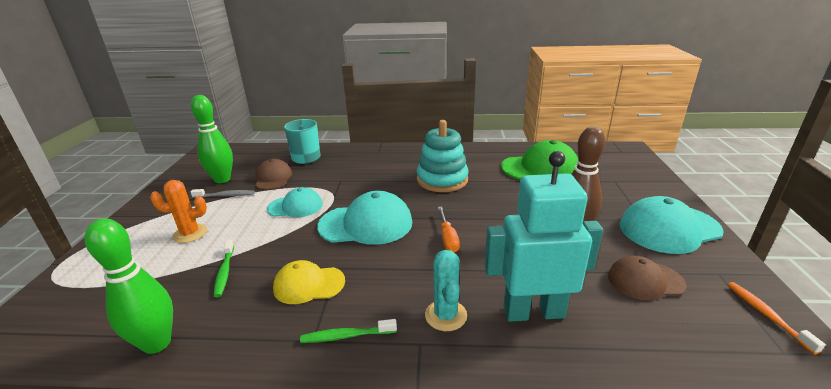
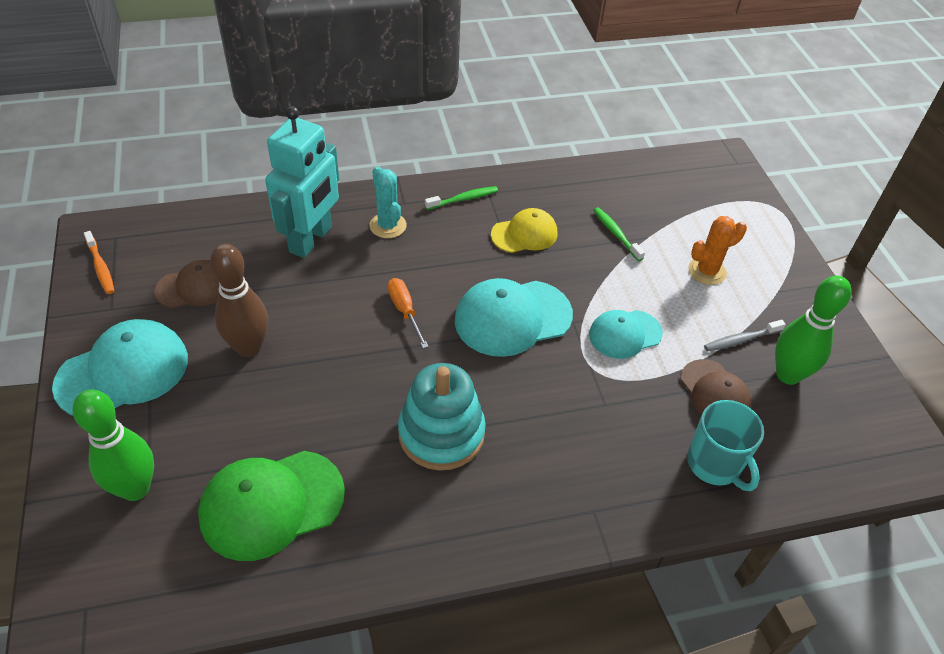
camera: 160 degrees right, 20 degrees up
(157, 343) = (604, 174): green bowling pin -> green bowling pin (136, 488)
(533, 312) = (311, 240): turquoise robot -> turquoise robot turned 45 degrees counterclockwise

